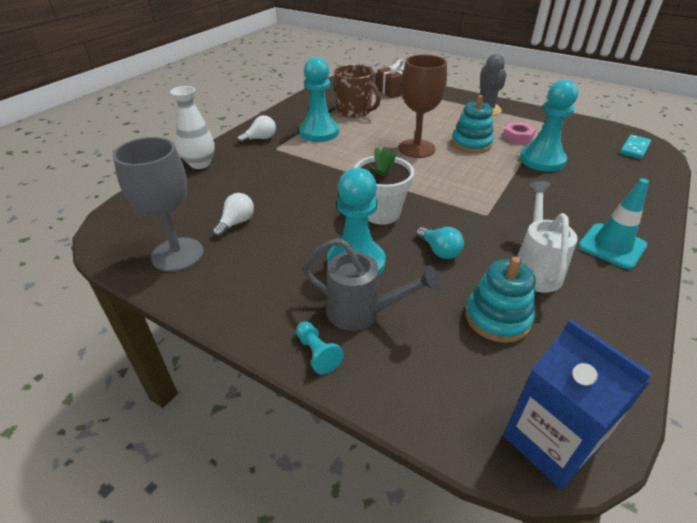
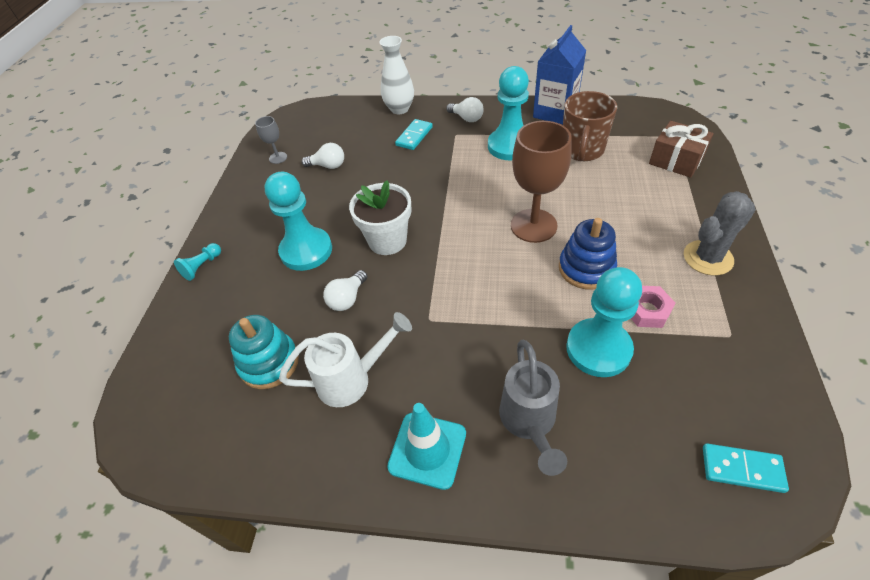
camera: 70 degrees right, 10 degrees up
(177, 254) = (278, 158): grey goblet -> grey goblet, size x0.47
(252, 167) = (414, 136): none -> turquoise domino
(363, 313) = (248, 275): grey watering can -> grey watering can (529, 423)
(439, 251) = (347, 299): turquoise light bulb -> white light bulb
(471, 144) = (586, 268): turquoise stacking toy -> blue stacking toy
(550, 442) = (146, 422): blue carton -> blue carton (555, 112)

